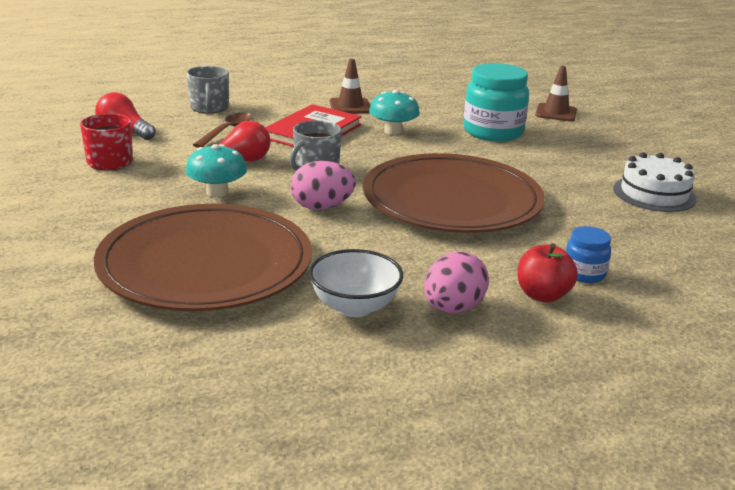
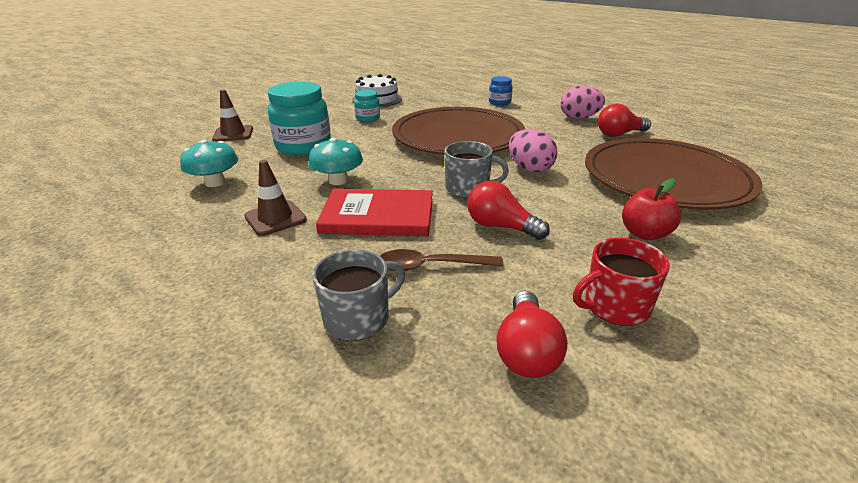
camera: 115 degrees left, 5 degrees up
(217, 192) = (573, 213): turquoise mushroom -> turquoise mushroom (215, 182)
(354, 307) = (619, 134): white bowl -> red light bulb
(542, 295) = (534, 106): red apple -> red apple (644, 234)
(566, 172) = (367, 118): none -> turquoise jar

